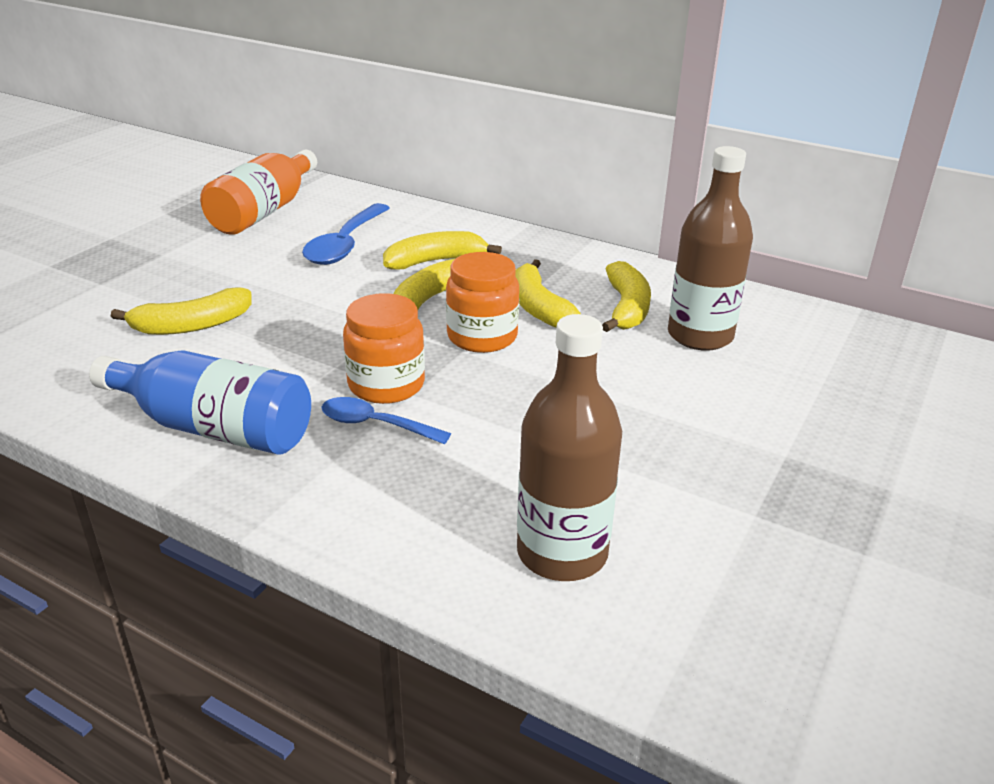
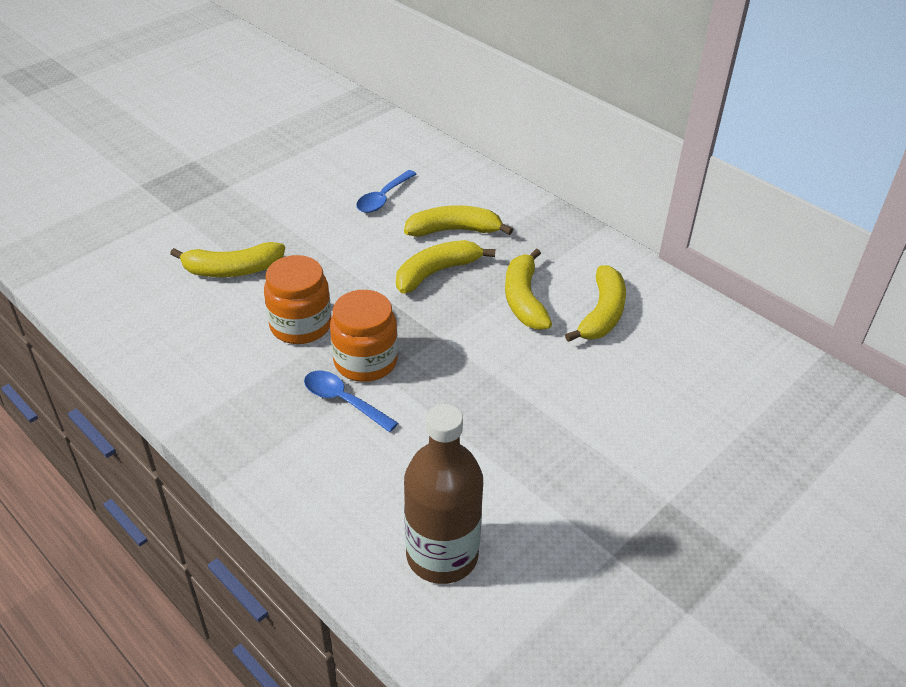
camera: 15 degrees right, 10 degrees up
(214, 428) = (221, 380): blue bottle -> none
(264, 211) = (327, 147): orange bottle -> none
(345, 244) = (383, 198): blue spoon -> blue spoon, size x0.63
(482, 337) = (462, 324): orange jar -> orange jar (300, 325)
(700, 336) = (654, 358): brown bottle -> none

